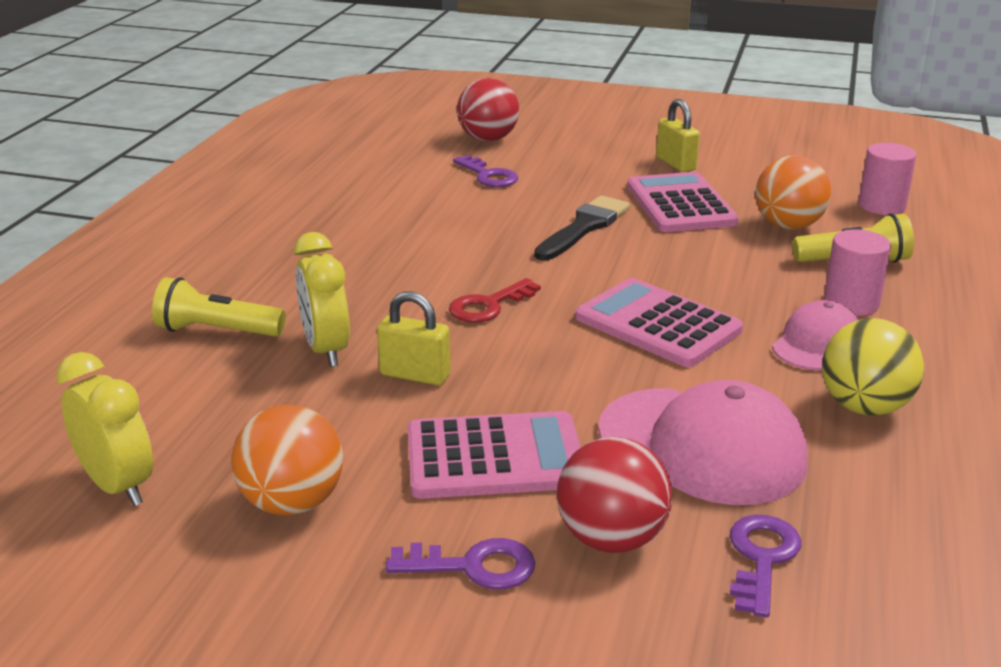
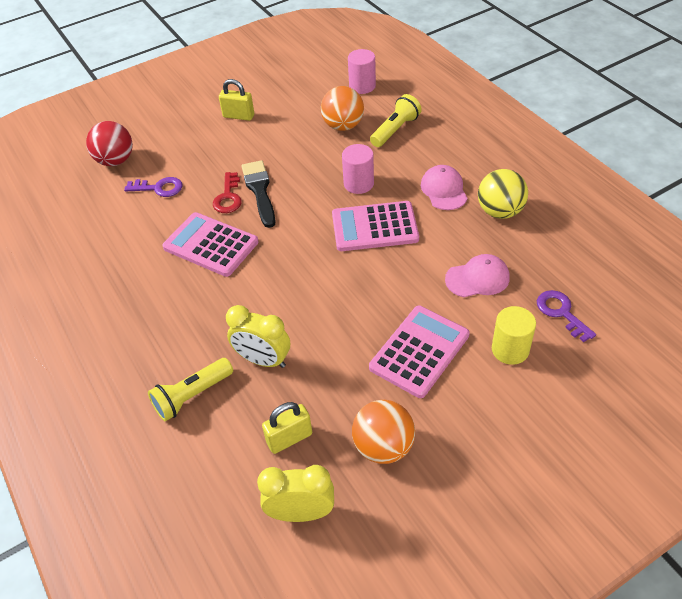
camera: 45 degrees left, 20 degrees up
(415, 375) = (324, 339): yellow padlock -> yellow padlock (289, 438)
(473, 566) = (488, 407): purple key -> none
(488, 306) = (292, 273): red key -> red key (228, 197)
(611, 539) = (510, 349): red ball -> yellow cylinder
(680, 204) = (280, 143): pink calculator -> pink calculator (211, 245)
(702, 446) = (477, 278): pink cap -> pink cap, size x0.59
(851, 303) = (426, 157): pink cylinder -> pink cylinder (358, 184)

